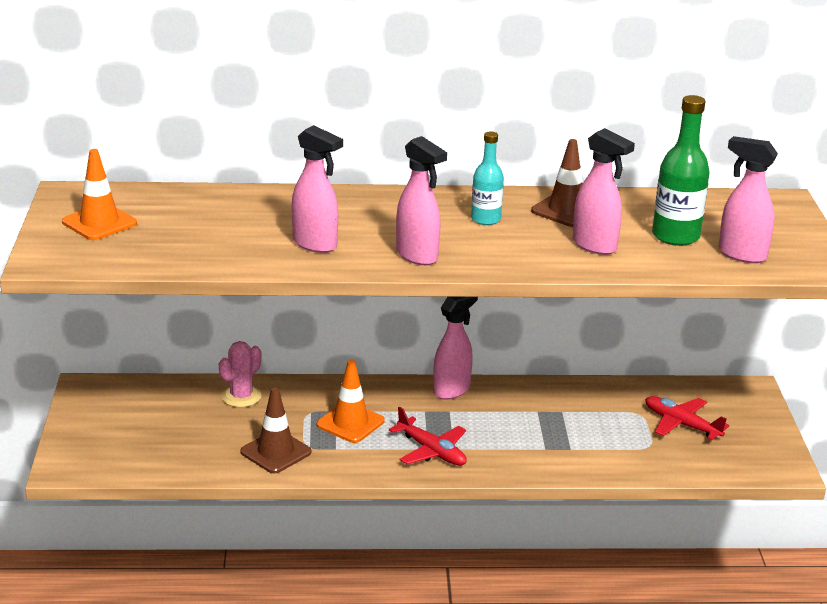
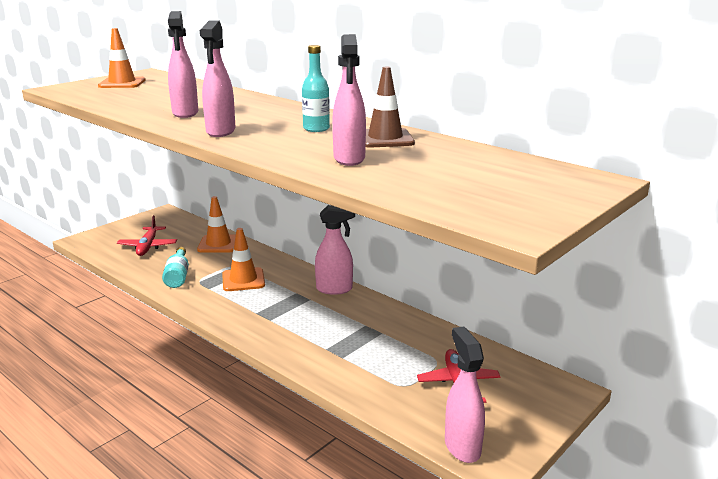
camera: 45 degrees right, 5 degrees down
(241, 397) = (218, 244): pink cactus -> orange traffic cone
(276, 452) = (178, 276): brown traffic cone -> turquoise bottle
(431, 451) = (255, 315): red plane -> red plane (148, 246)
(675, 236) = (430, 172): green bottle -> none
(741, 255) = (458, 197): pink spray bottle -> pink spray bottle (462, 446)

